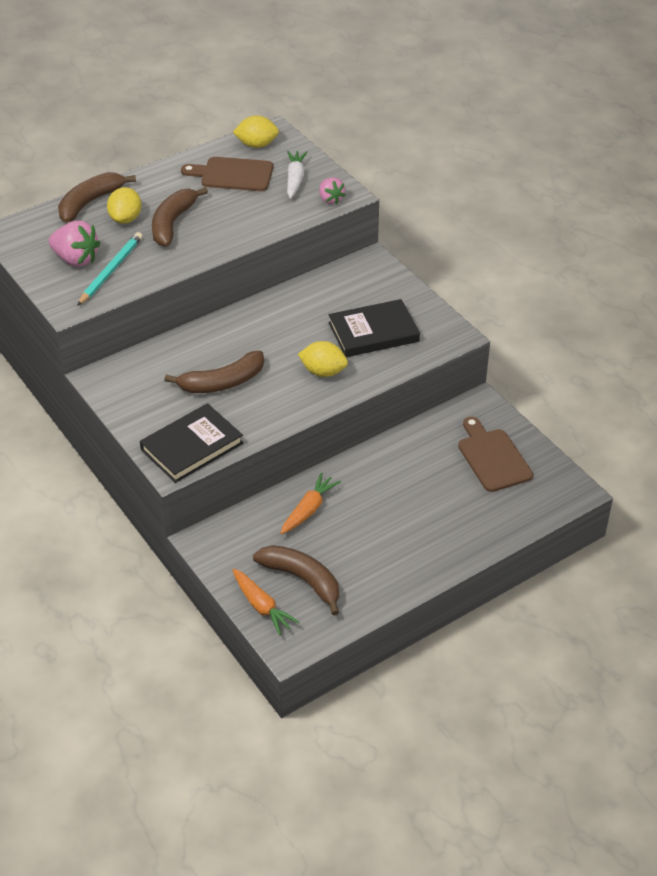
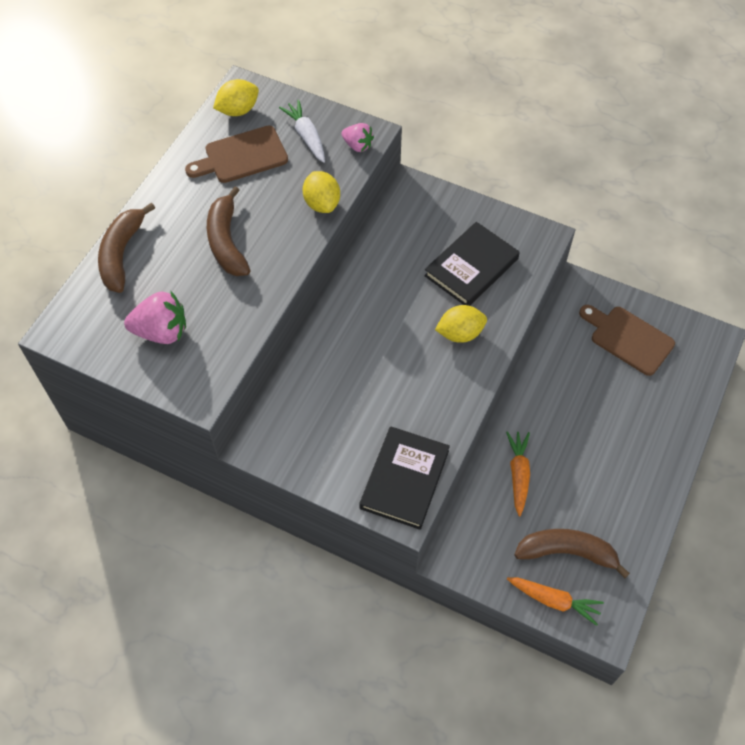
camera: 30 degrees left, 15 degrees up
(111, 270) = (208, 329): turquoise pencil -> none
(126, 219) = (175, 257): yellow lemon -> yellow lemon (322, 203)
(222, 382) = (378, 391): brown banana -> none

